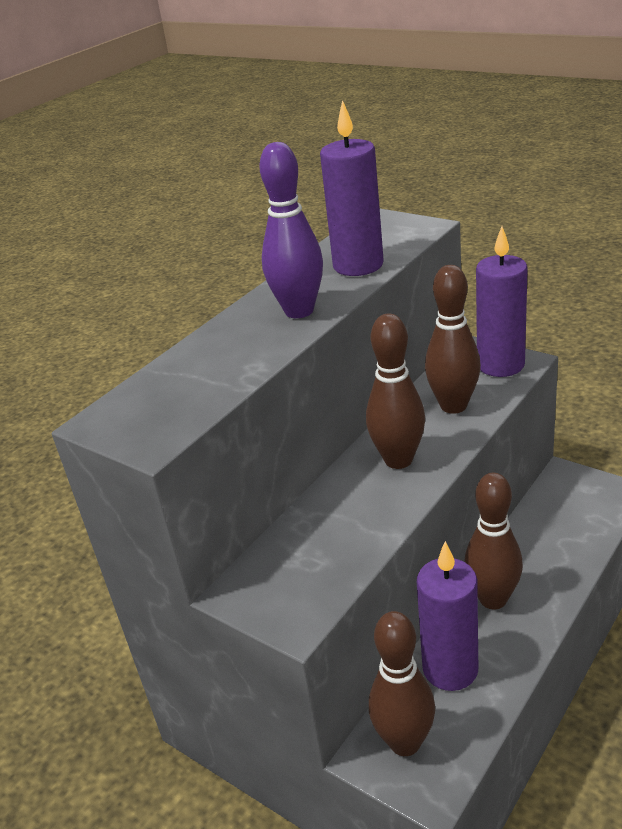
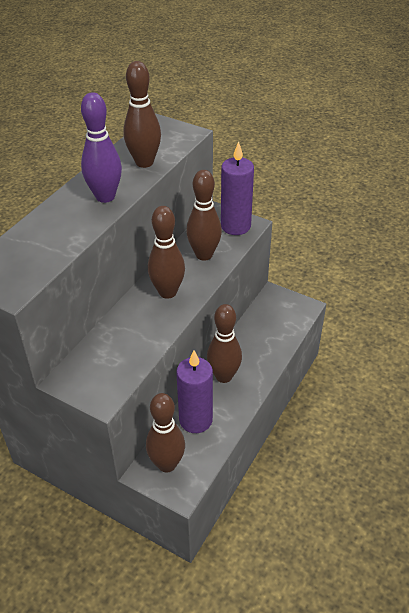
camera: 10 degrees left, 10 degrees up
(358, 265) = (144, 162): purple candle -> brown bowling pin

